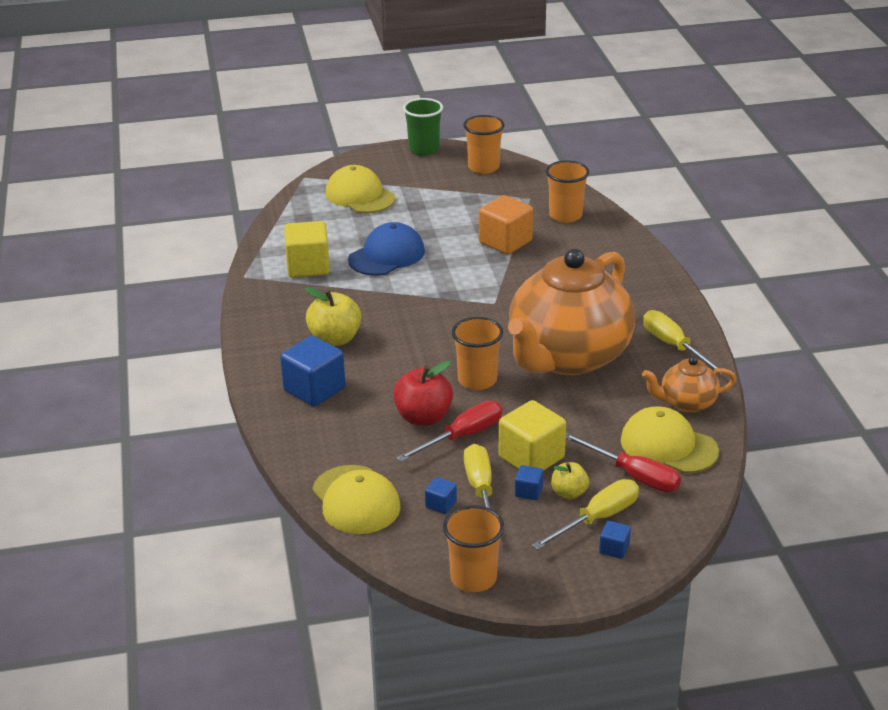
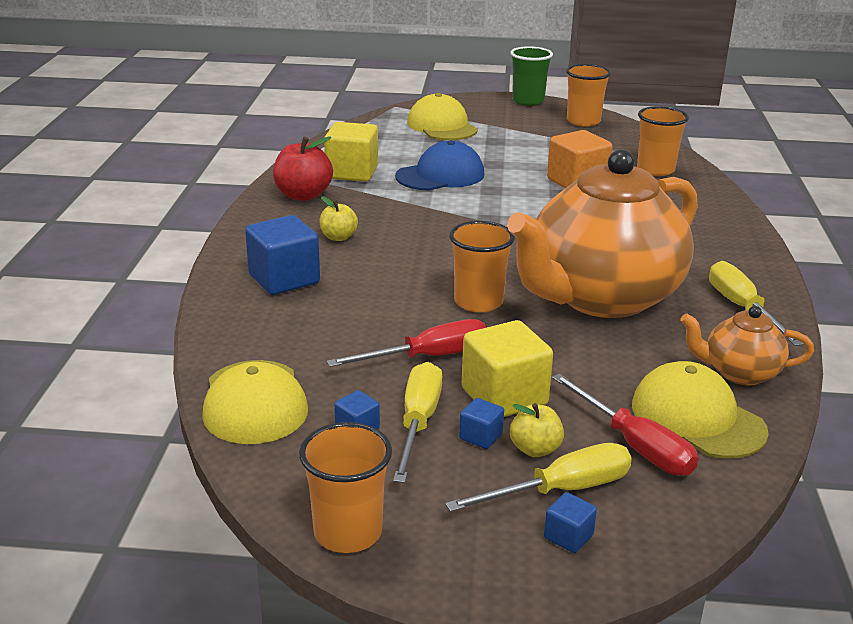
camera: 15 degrees right, 5 degrees down
(335, 339) = (338, 237): yellow apple -> yellow apple, size x0.60
(423, 417) = (392, 328): red apple -> red apple (303, 195)

